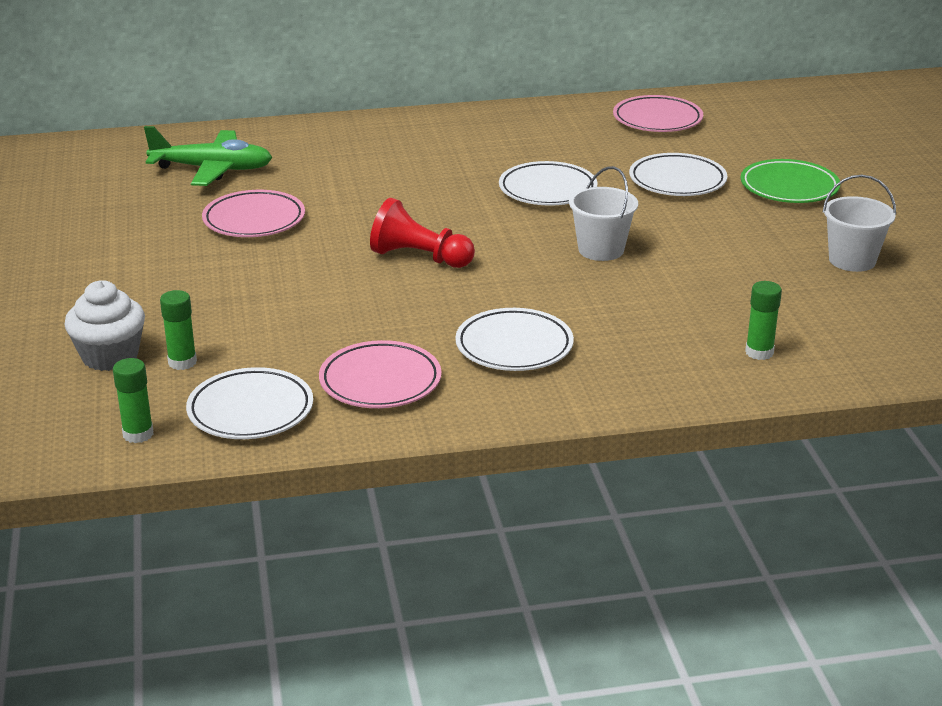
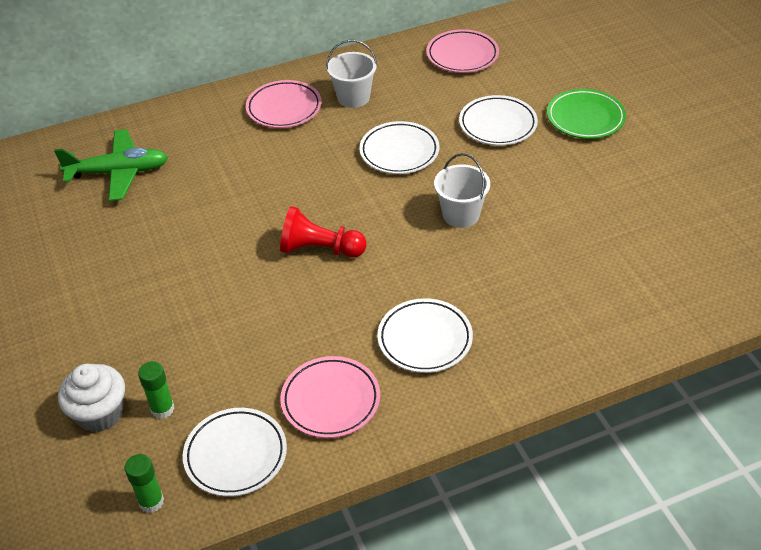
camera: 10 degrees left, 15 degrees up
(254, 220) = (171, 228): pink plate -> pink plate (284, 108)
(759, 352) = (614, 311): green glue stick -> none
(852, 260) = (655, 193): white bucket -> white bucket (353, 97)

